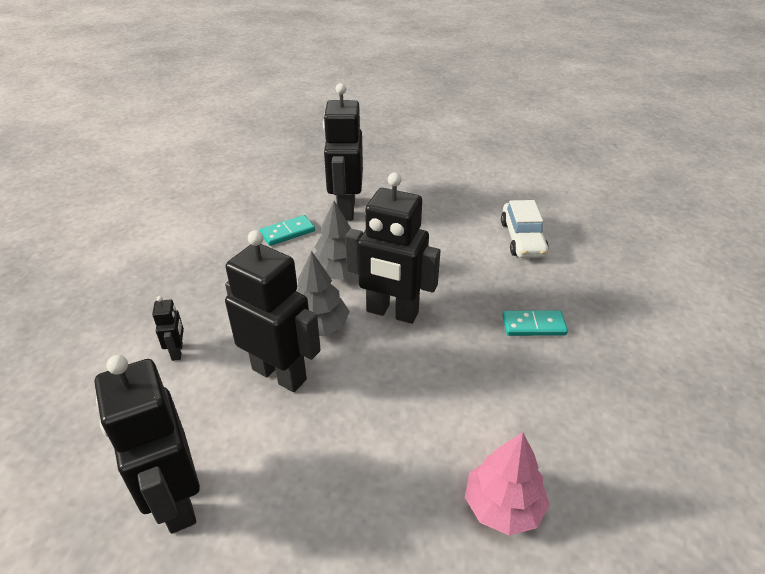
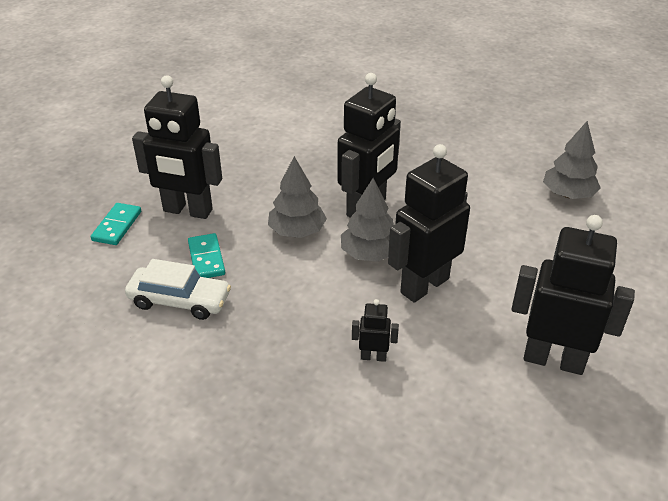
camera: 75 degrees left, 0 degrees up
(175, 501) = (553, 359): black robot -> black robot turned 150 degrees counterclockwise
(503, 506) = (568, 194): pink tree -> grey tree
(522, 239) = (298, 119): white car -> white car (179, 300)
(533, 325) = (408, 141): turquoise domino -> turquoise domino (117, 226)

